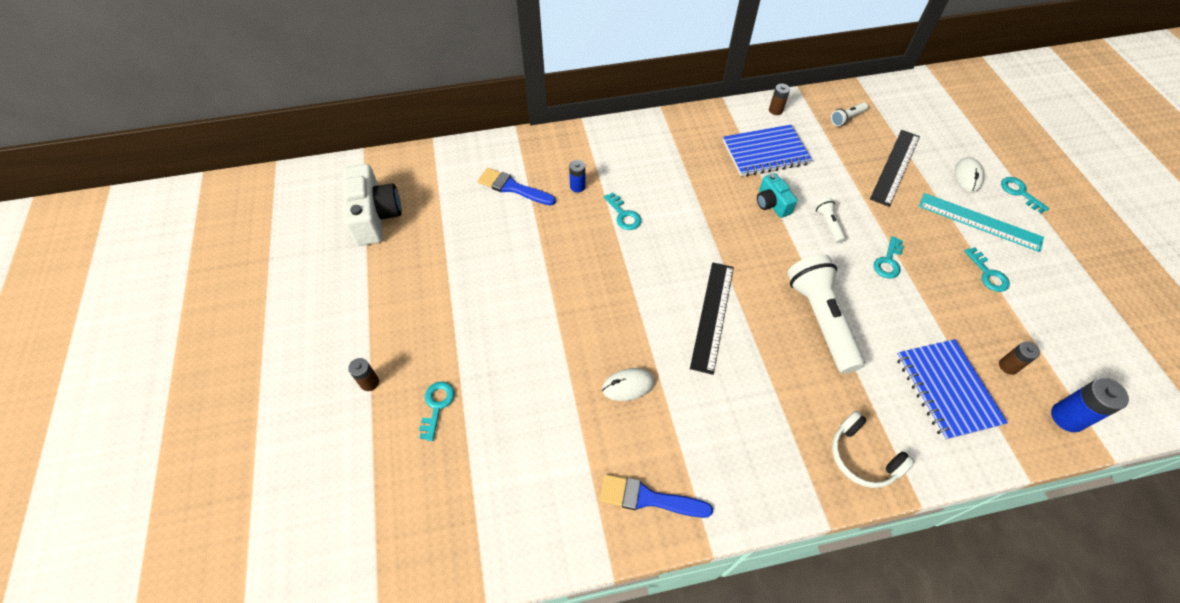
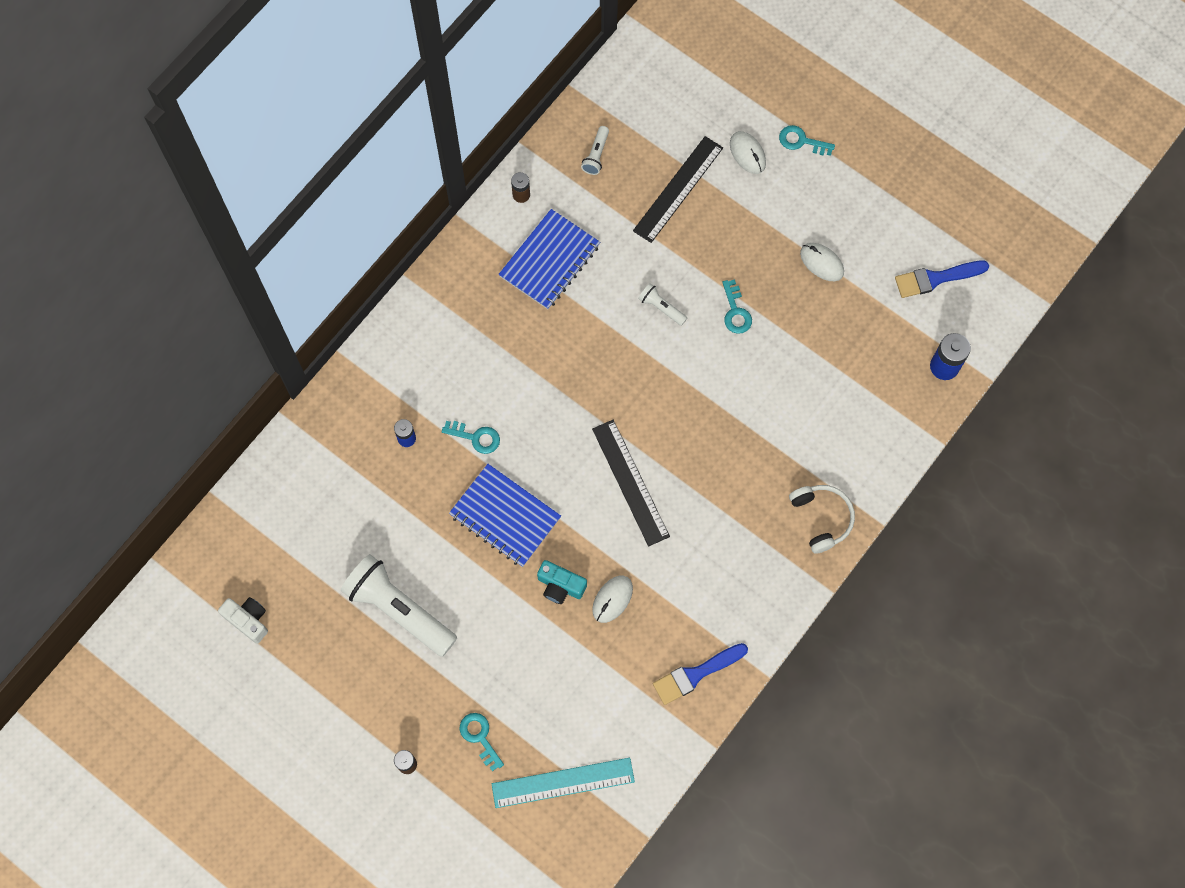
camera: 40 degrees left, 15 degrees up
(375, 217) = (248, 620): white camera -> white camera, size x0.57
(512, 187) = (347, 487): blue brush -> blue brush (936, 278)
(772, 204) = (597, 321): turquoise camera -> turquoise camera (560, 586)
(820, 319) = (718, 417): white flashlight -> white flashlight (399, 609)
(862, 457) = (822, 518): white headphones -> white headphones turned 120 degrees counterclockwise
(895, 167) = (678, 189): black ruler -> black ruler turned 45 degrees clockwise
(946, 390) = (848, 409): blue notebook -> blue notebook (505, 516)
(979, 222) = (785, 205): turquoise ruler -> turquoise ruler (563, 783)
(988, 274) = (821, 263): turquoise key -> white mouse
(1008, 366) = (882, 350): brown battery -> none

